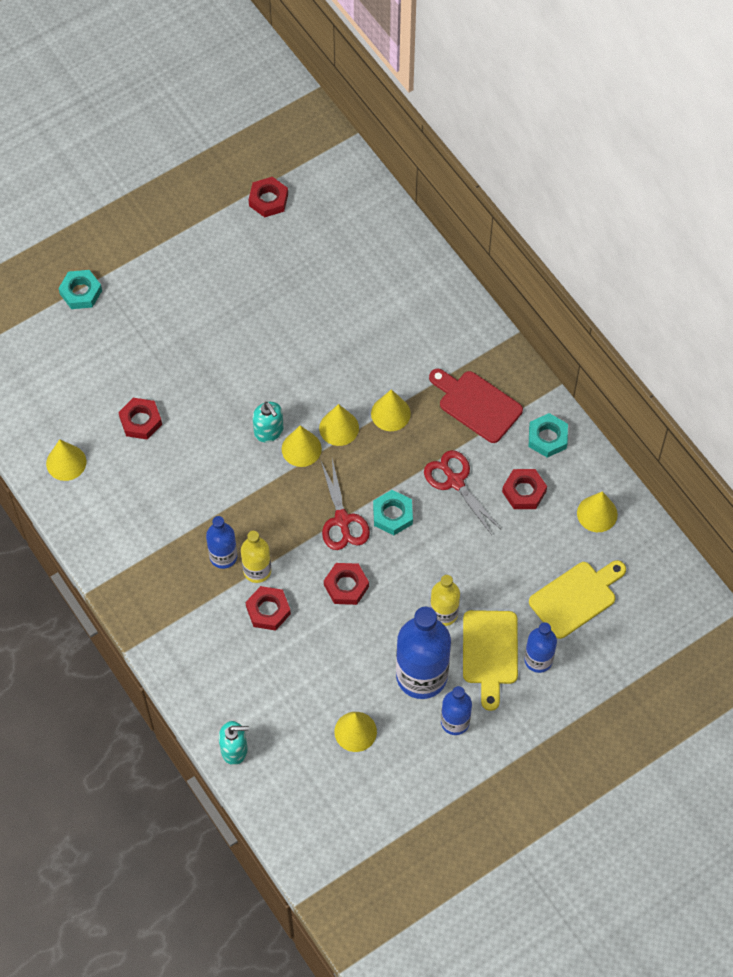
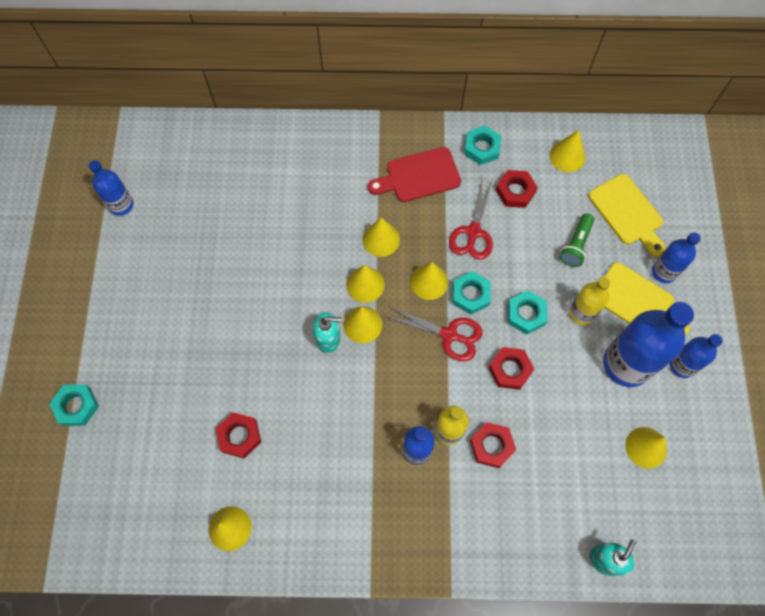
camera: 55 degrees left, 5 degrees up
(268, 200) = (121, 205): red nut -> blue bottle
(379, 475) = (429, 282): none -> yellow cone
(408, 569) = (526, 314): none -> turquoise nut
(455, 481) = (473, 232): red scissors -> red scissors turned 75 degrees counterclockwise
(508, 572) = (576, 245): none -> green flashlight
(576, 597) = (627, 213): yellow cutting board -> yellow cutting board turned 150 degrees clockwise

